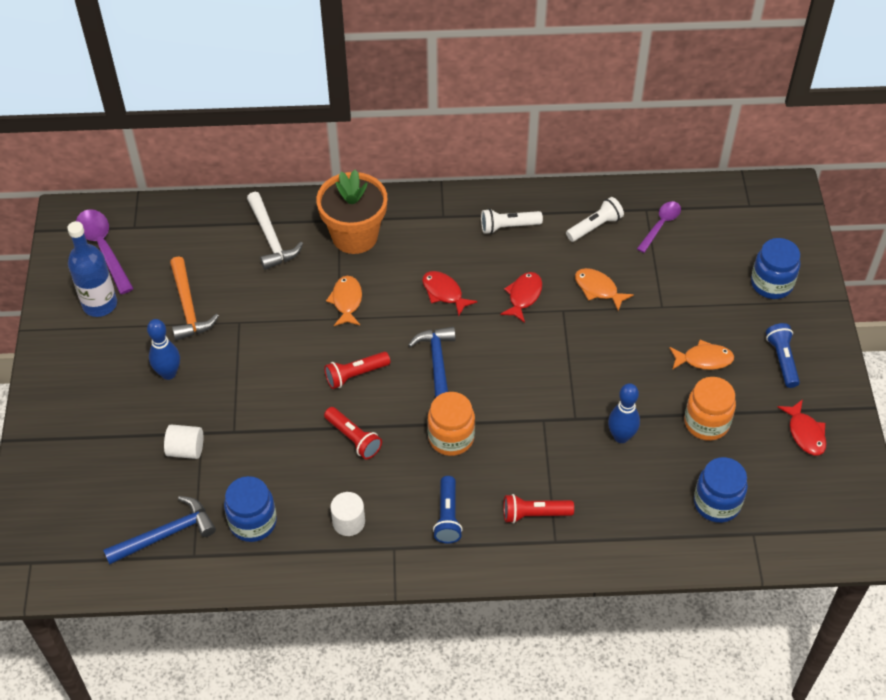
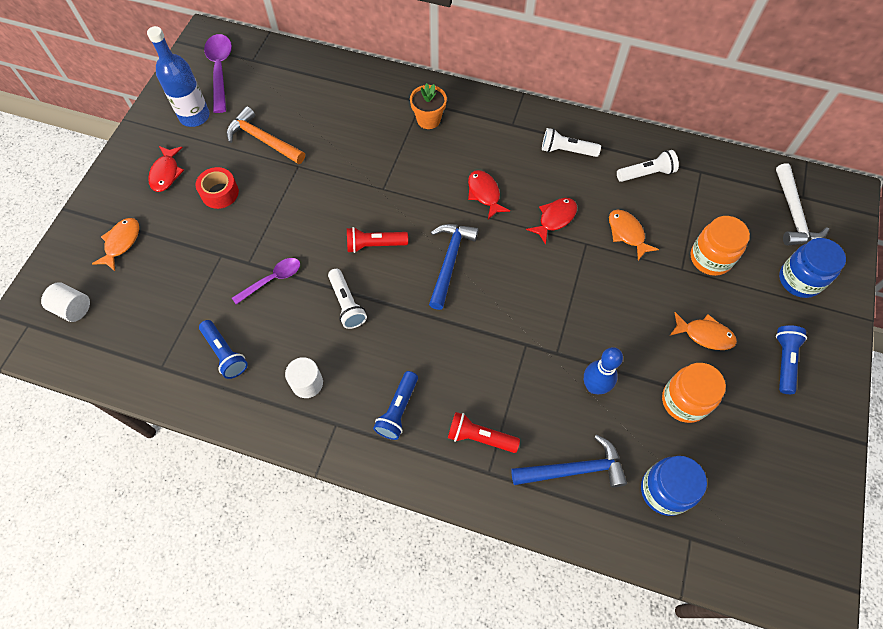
camera: 20 degrees right, 10 degrees up
(166, 534) = (148, 338): blue hammer -> blue hammer (574, 469)
(168, 373) = (220, 193): blue bowling pin -> red tape
(186, 450) = (201, 266): white cylinder -> white cylinder (73, 308)
(188, 307) = (263, 140): orange hammer -> orange hammer turned 120 degrees clockwise
(253, 522) = (225, 353): blue jar -> blue flashlight
(271, 238) = (357, 101): white hammer -> white hammer (793, 214)
(346, 301) = (396, 175): orange fish -> orange fish (121, 243)
(353, 438) = (346, 304): red flashlight -> white flashlight
(355, 236) = (428, 120): orange flower pot -> orange flower pot, size x0.57
(451, 438) = (433, 333): orange jar -> orange jar (710, 258)
(660, 225) = (709, 190): purple spoon -> purple spoon (272, 279)
(805, 433) = (782, 447): red fish -> red fish (166, 173)

